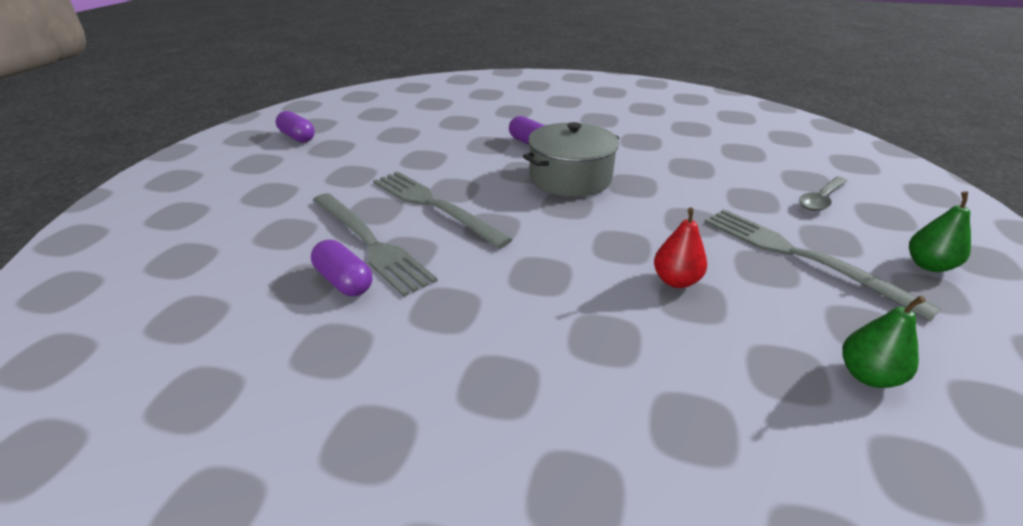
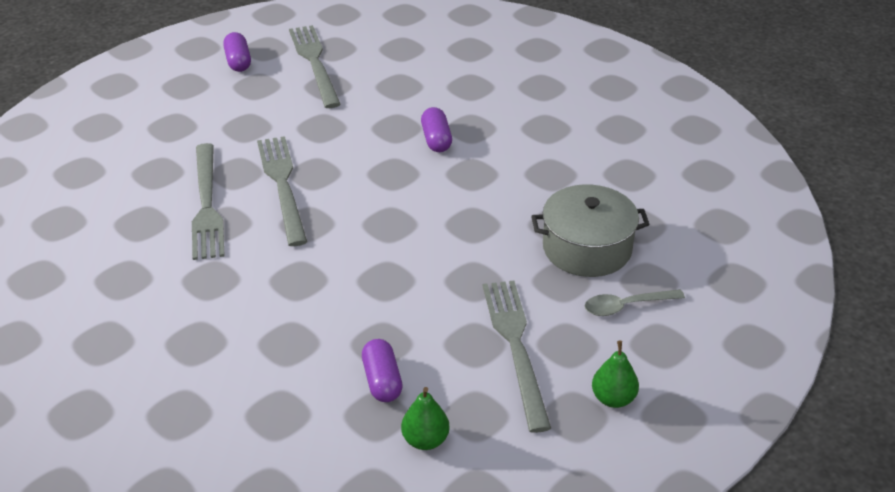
camera: 30 degrees right, 5 degrees up
(344, 281) = (165, 232): purple capsule -> purple capsule (382, 381)
(371, 124) = (314, 63): none -> grey fork
(570, 178) = (425, 197): grey pot -> grey pot (587, 248)
(676, 281) = (389, 325): red pear -> none

